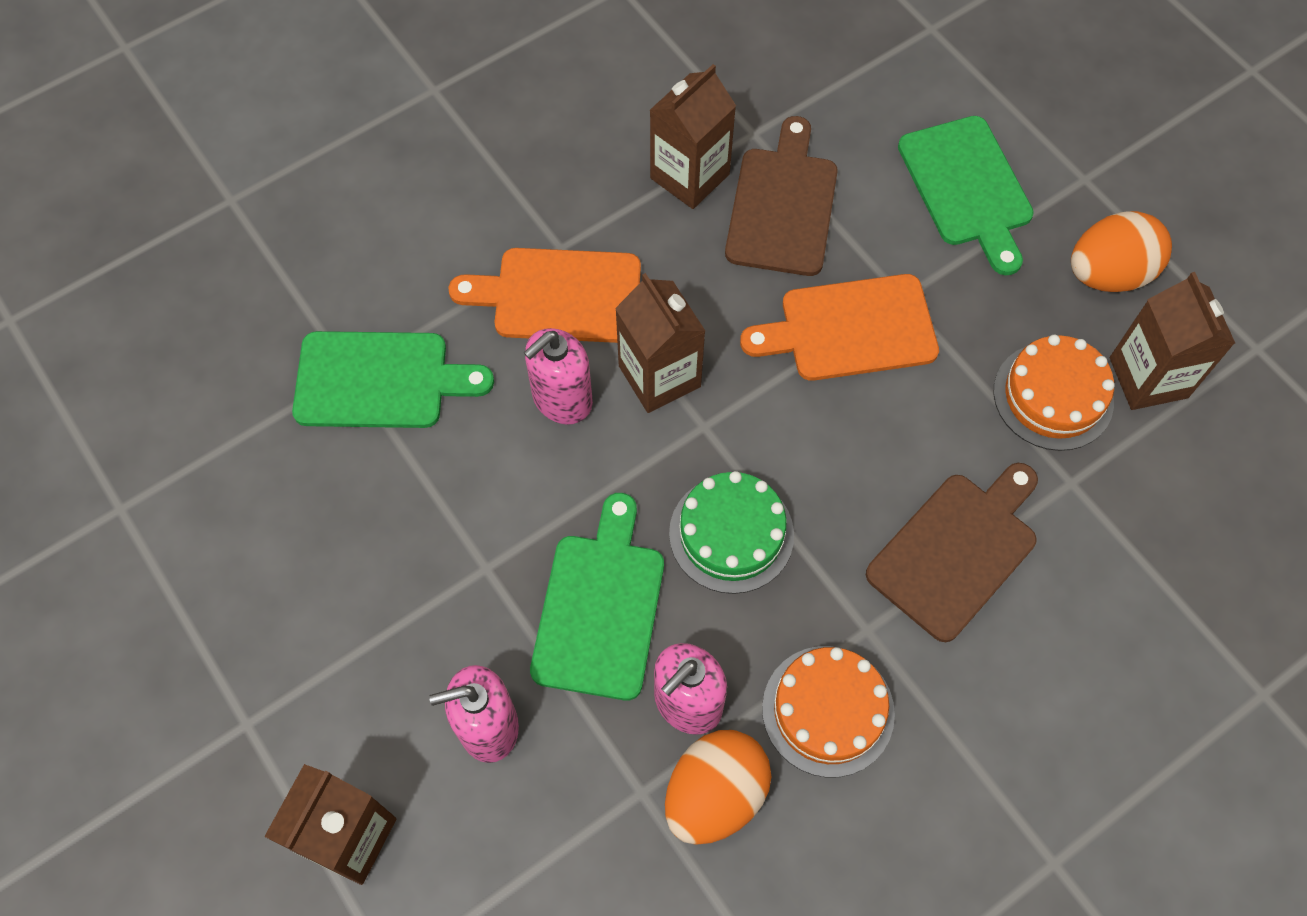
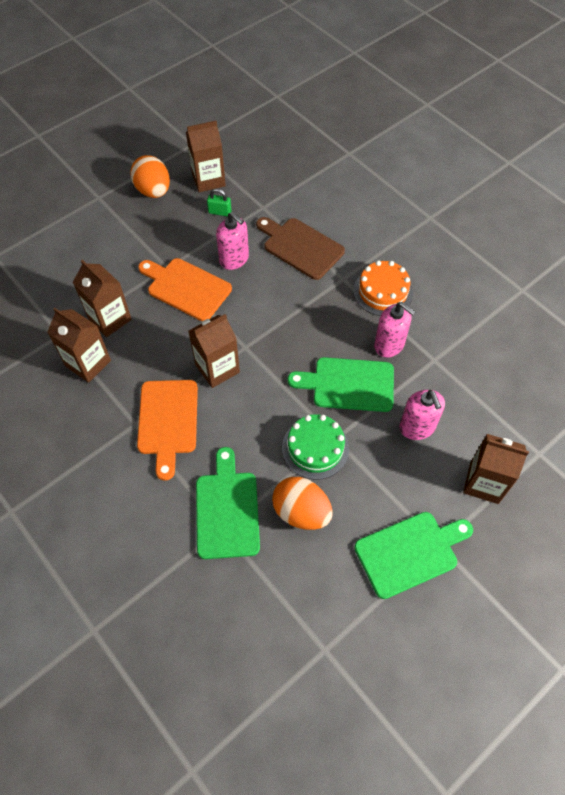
camera: 95 degrees left, 5 degrees down
(562, 399) = (233, 413): pink soap dispenser -> pink soap dispenser (234, 259)
(715, 794) = (429, 332): orange egg -> orange egg (301, 512)
(731, 534) = (303, 332): green cake -> green cake (315, 448)
(782, 205) = (109, 319): brown cutting board -> brown carton
(850, 329) = (186, 288): orange cutting board -> orange cutting board turned 135 degrees clockwise
(967, 187) = (101, 242): green cutting board -> green cutting board (410, 552)
(1053, 396) = (220, 212): orange cake -> green padlock

